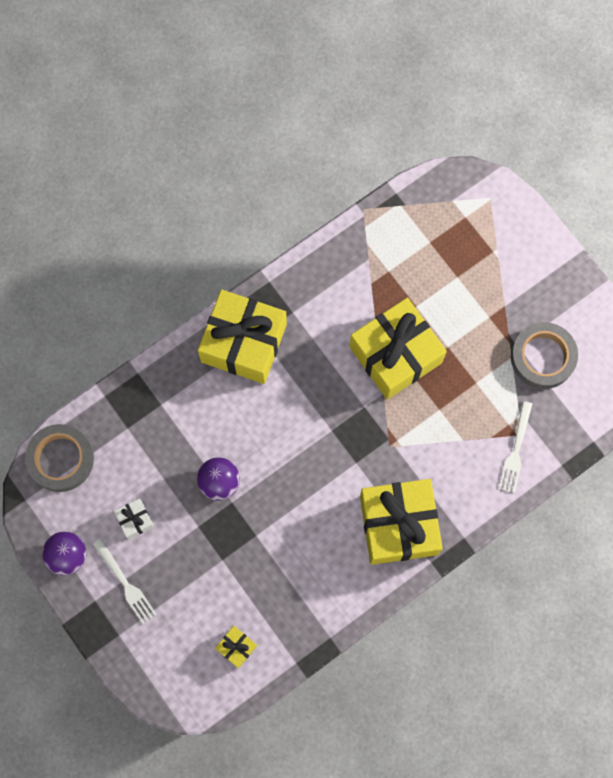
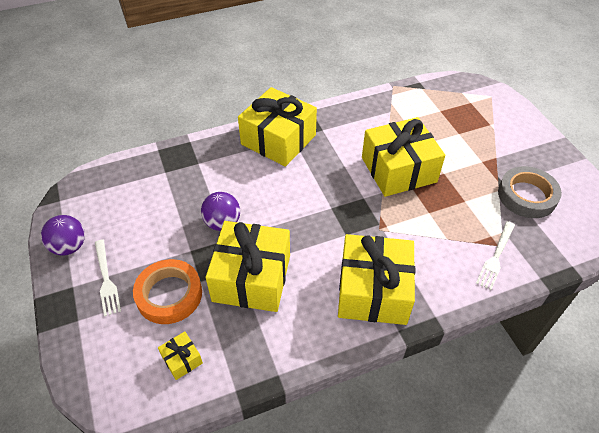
camera: 15 degrees right, 25 degrees down
(60, 459) = (102, 180): grey tape -> none
(135, 520) = (139, 234): white gift -> none
(197, 583) = (169, 294): none -> orange tape
(273, 542) = (252, 278): none -> yellow gift

